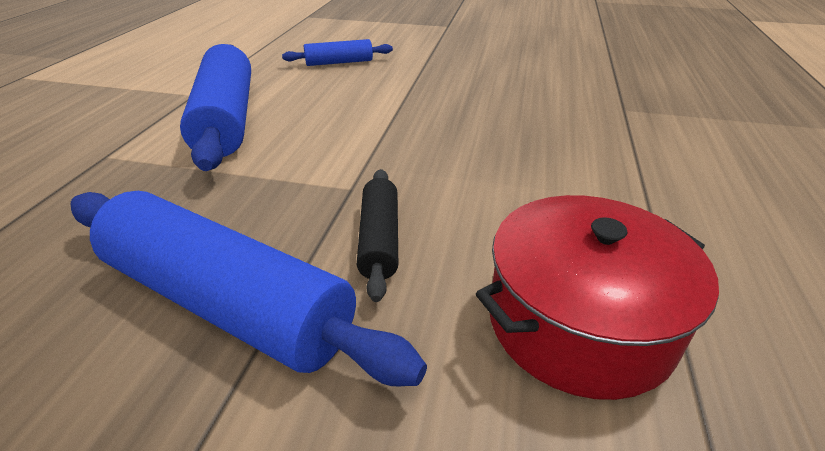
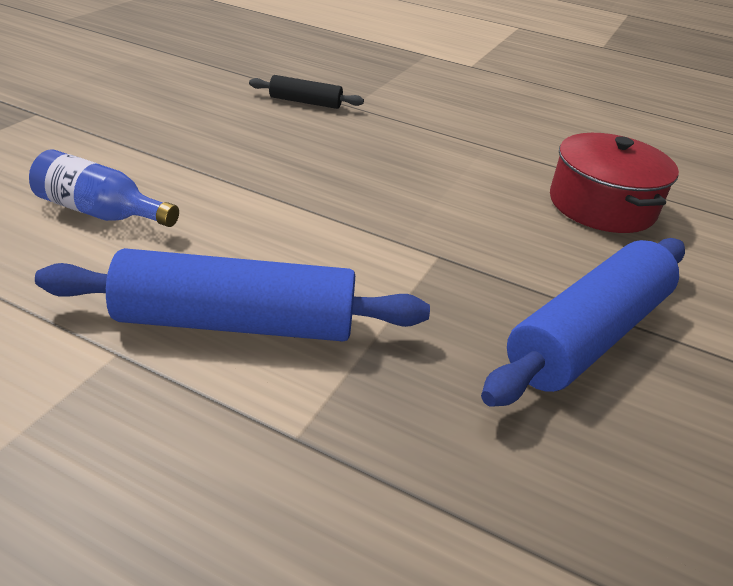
camera: 80 degrees left, 0 degrees up
(339, 62) = (100, 212): blue rolling pin -> blue bottle
(379, 239) = (517, 255): black rolling pin -> black rolling pin (305, 102)

